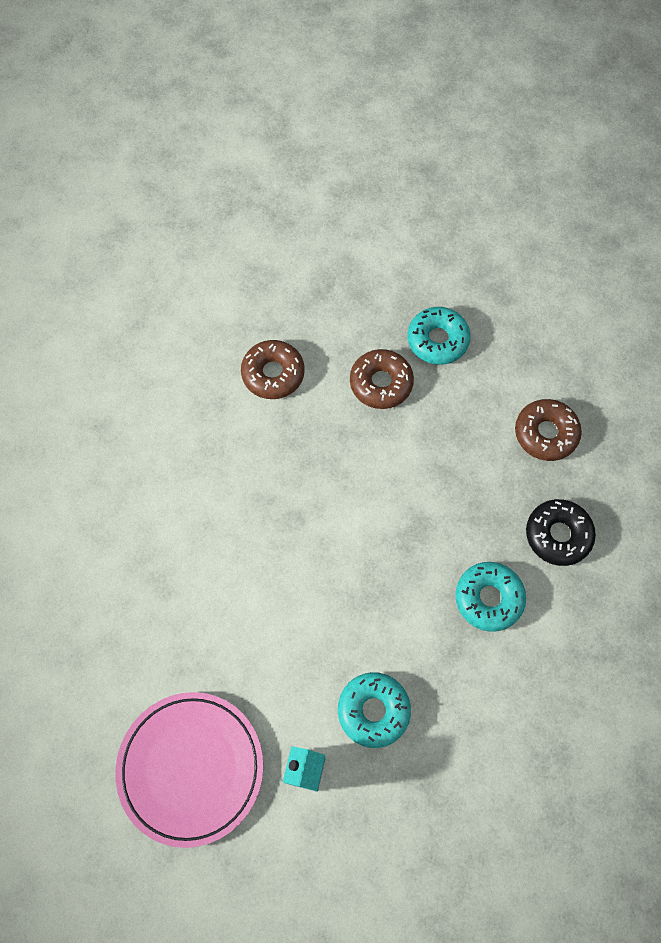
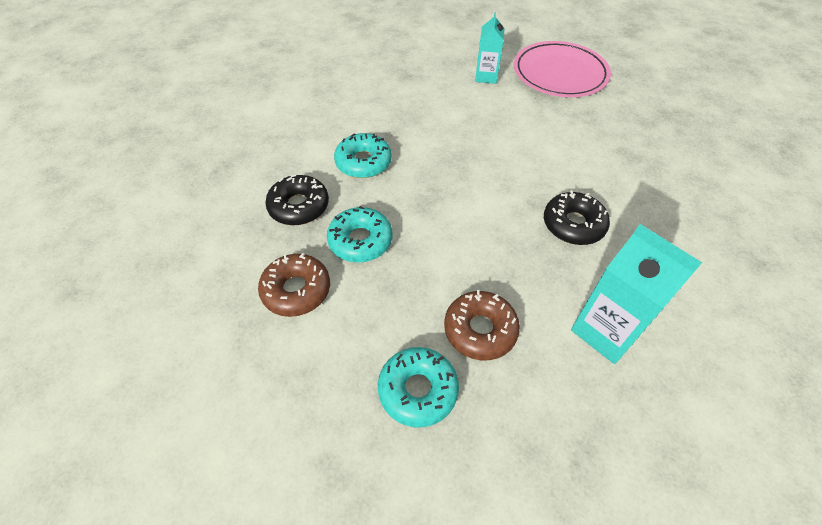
camera: 175 degrees right, 15 degrees down
(264, 486) = (573, 224): none -> black donut
(273, 374) = (606, 331): brown donut -> turquoise carton
(373, 710) = (447, 102): turquoise donut -> turquoise donut (360, 240)

